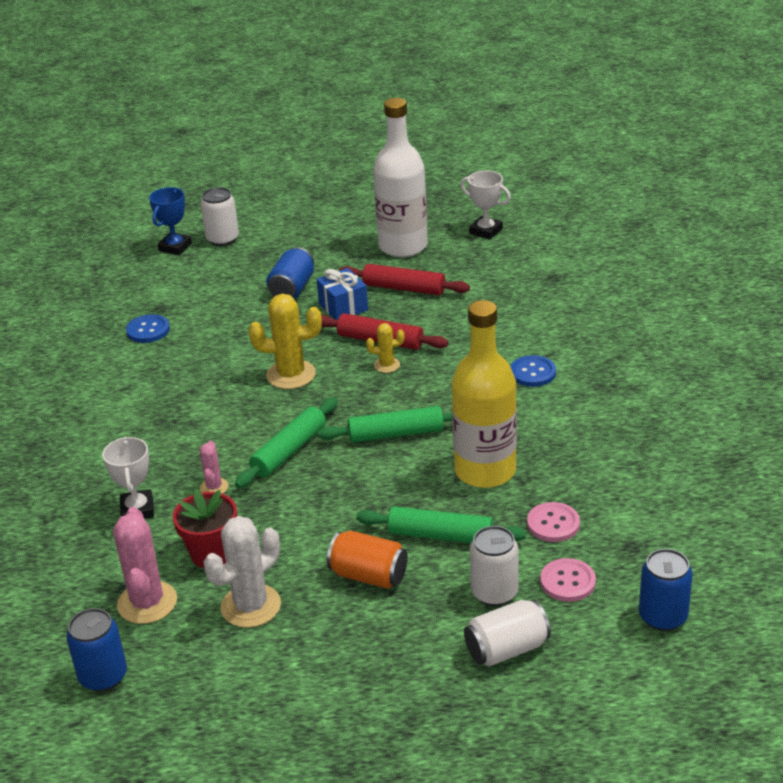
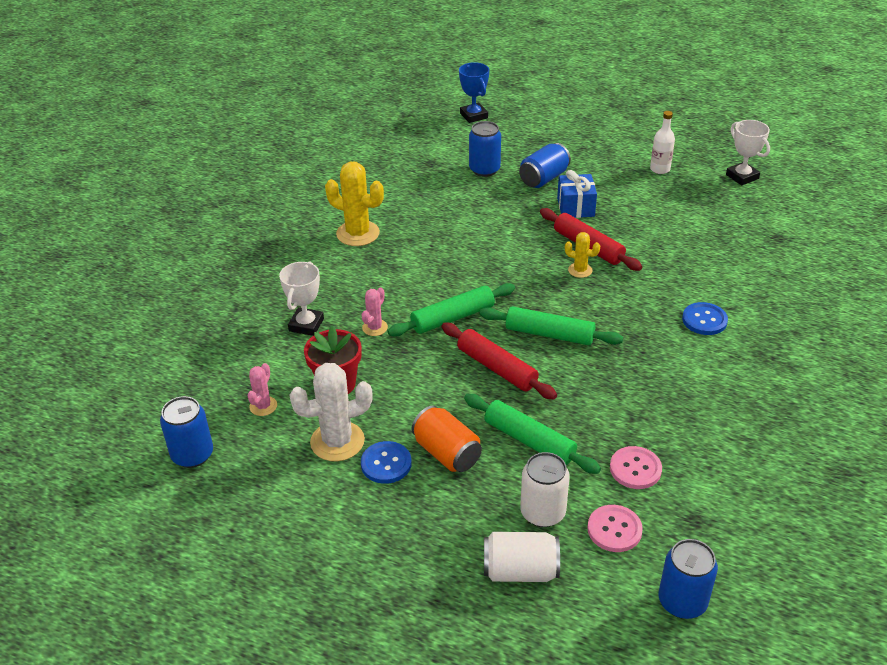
camera: 25 degrees right, 5 degrees up
(147, 602) = (263, 406): pink cactus -> pink cactus, size x0.53
(148, 330) = (409, 178): blue button -> blue button (386, 464)
(175, 247) = (474, 116): blue trophy -> blue trophy turned 75 degrees counterclockwise
(222, 239) = (515, 120): white can -> none
(224, 298) = (484, 170): none -> blue can
(291, 375) = (496, 252): yellow cactus -> yellow cactus (358, 233)
(403, 246) = (660, 169): white bottle -> white bottle, size x0.44
(404, 288) = (637, 207): red rolling pin -> red rolling pin (496, 368)
(485, 471) = (605, 396): yellow bottle -> none

